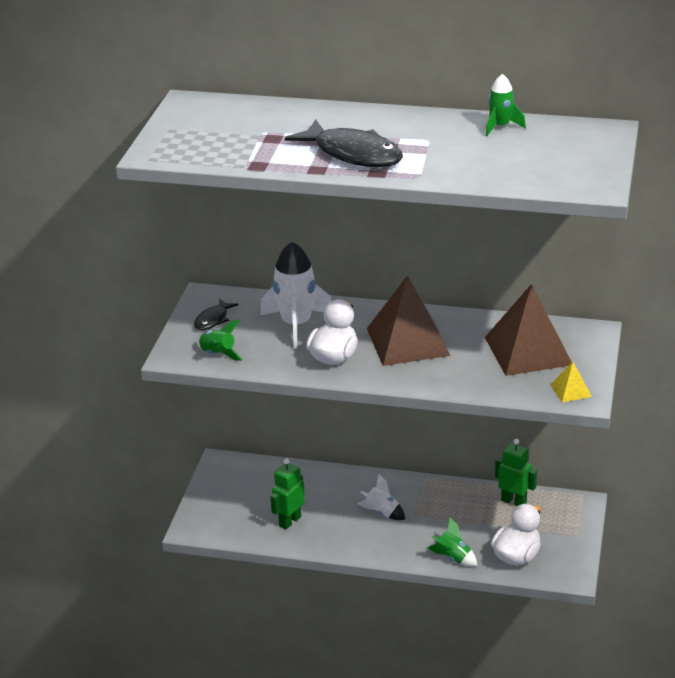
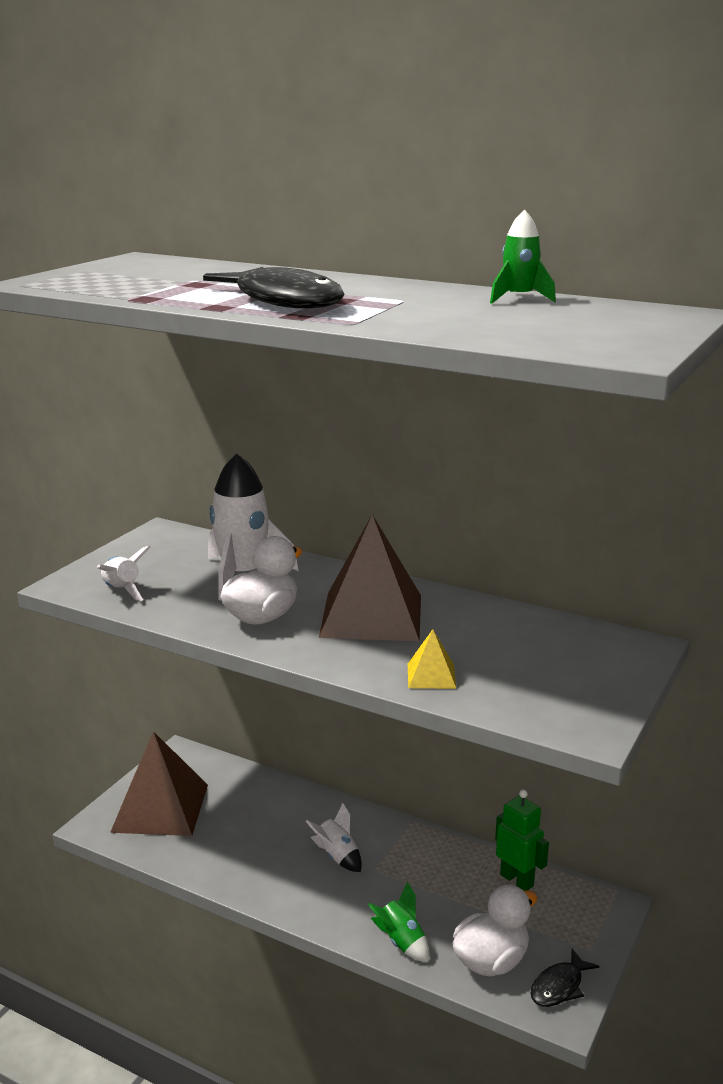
camera: 15 degrees right, 10 degrees down
(213, 320) = (148, 555): black fish -> black fish (559, 987)
(218, 354) = (122, 590): green rocket -> white rocket
(289, 521) = (217, 842): green robot -> none
(528, 351) = (534, 653): brown pyramid -> brown pyramid (160, 808)
(571, 390) = (574, 716): yellow pyramid -> yellow pyramid (431, 675)

